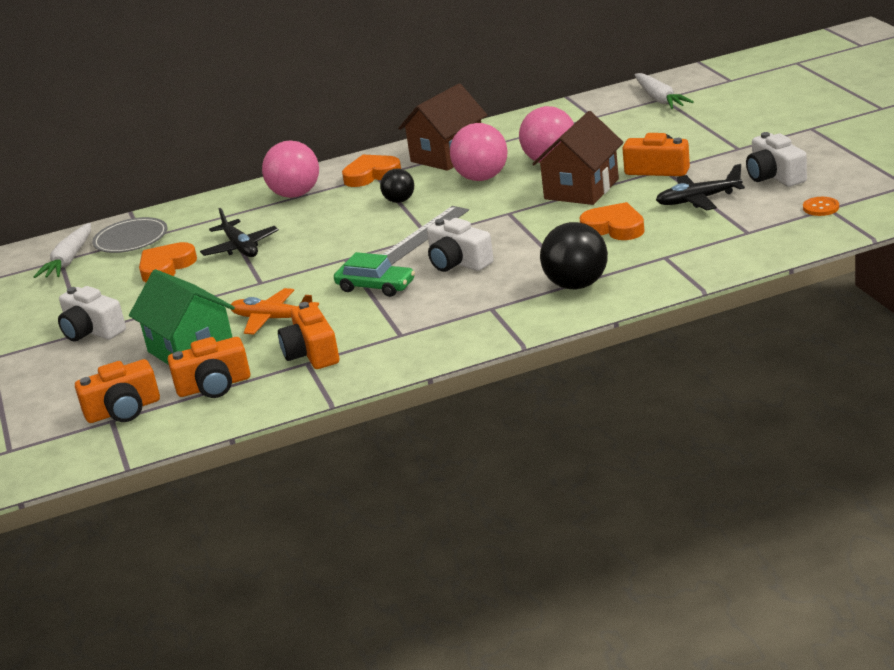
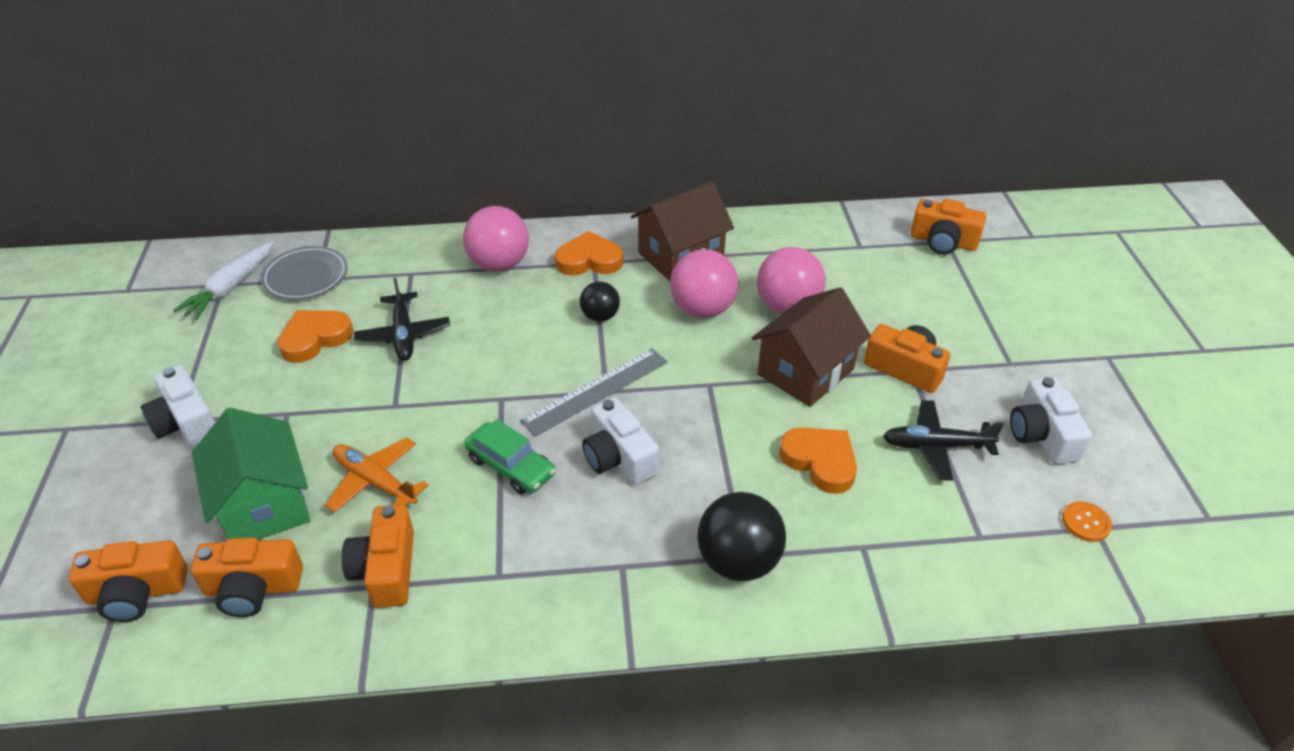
camera: 10 degrees right, 15 degrees up
(659, 99) = (943, 242): white carrot -> orange camera

